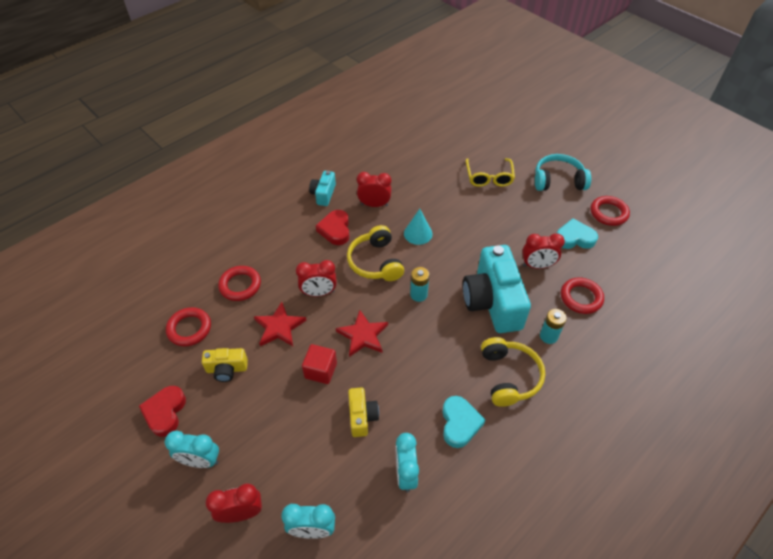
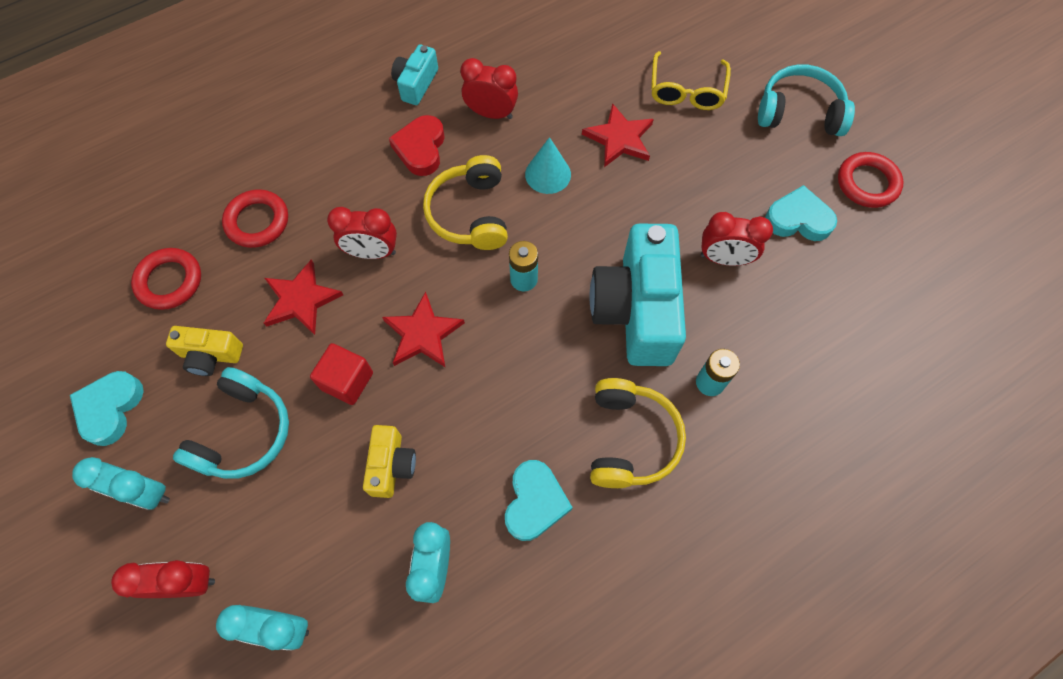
camera: 10 degrees right, 15 degrees up
(165, 412) = (110, 408): red heart -> turquoise heart
(259, 412) = (243, 432): none -> turquoise headphones
(456, 208) = (619, 138): none -> red star
(581, 298) = (779, 325): red ring -> none

